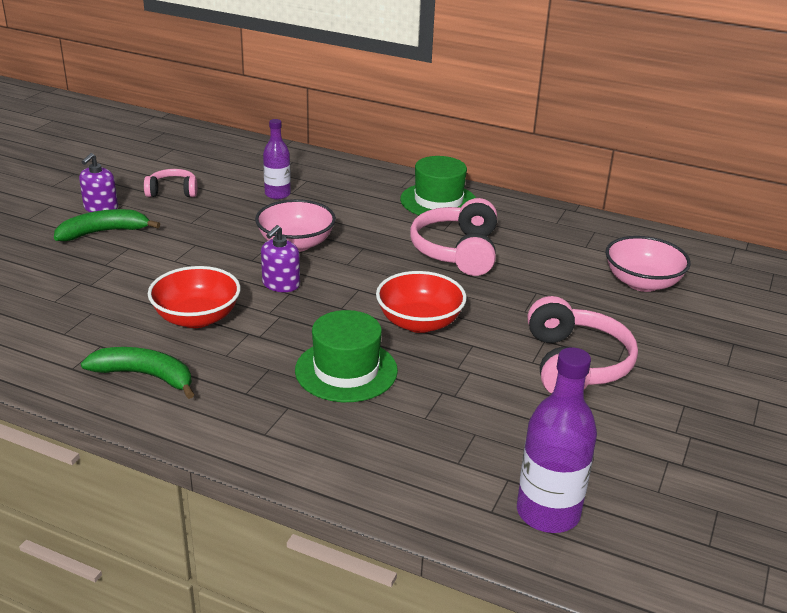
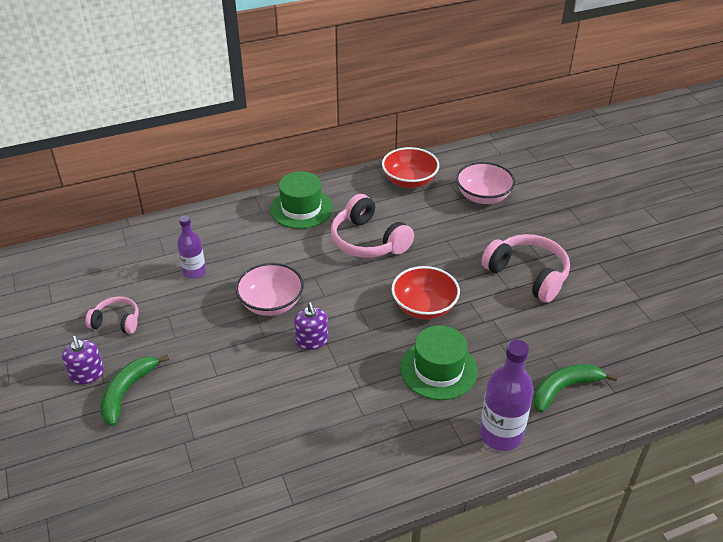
camera: 45 degrees left, 10 degrees up
(145, 376) = (344, 469): green banana -> green banana (564, 389)
(172, 192) = (116, 322): pink headphones -> pink headphones turned 60 degrees clockwise
(197, 318) = (304, 405): red bowl -> red bowl (409, 181)
(548, 513) = (634, 372): purple bottle -> purple bottle (500, 435)

